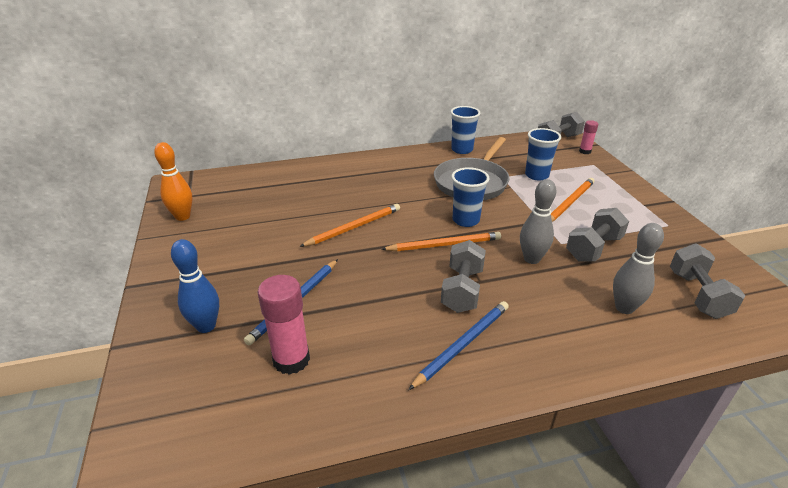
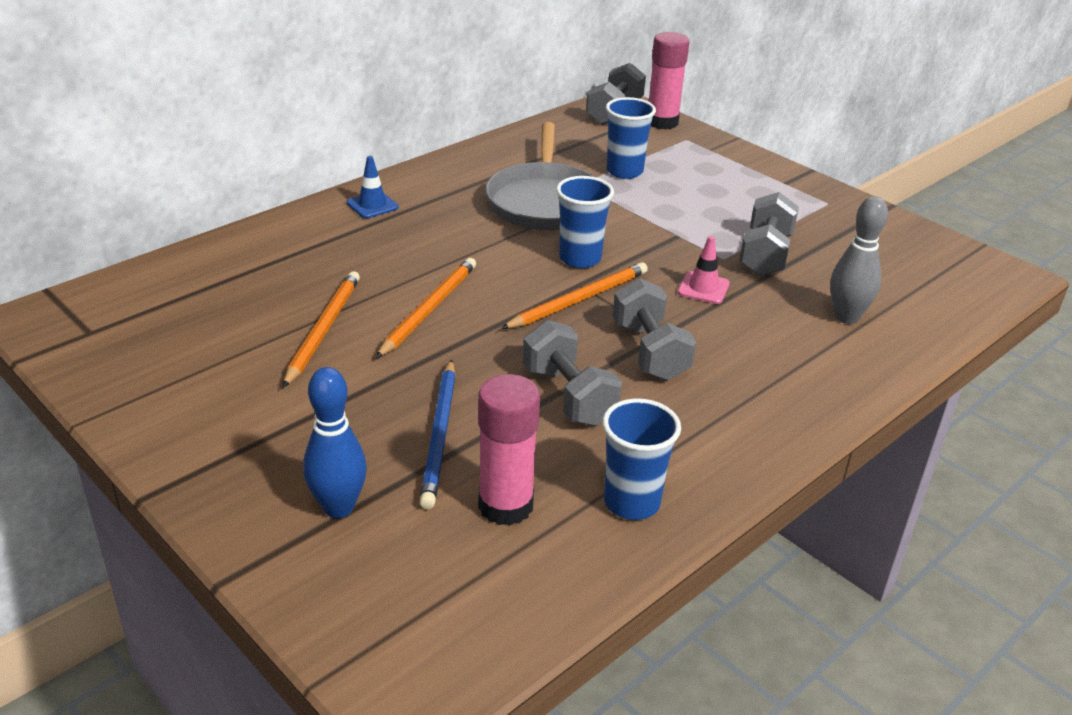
camera: 30 degrees left, 0 degrees up
(182, 216) = (119, 368): orange bowling pin -> none
(375, 164) = (372, 205): none -> blue traffic cone
(462, 150) = (488, 154): blue cup -> blue cup (631, 503)
(462, 345) = (702, 416): blue pencil -> none
(531, 259) = (703, 288): grey bowling pin -> pink traffic cone
(569, 203) = (695, 201): orange pencil -> orange pencil (323, 330)
(585, 151) = (662, 122): pink glue stick -> pink glue stick, size x1.81
(697, 295) = (909, 279): grey dumbbell -> grey dumbbell (568, 396)

